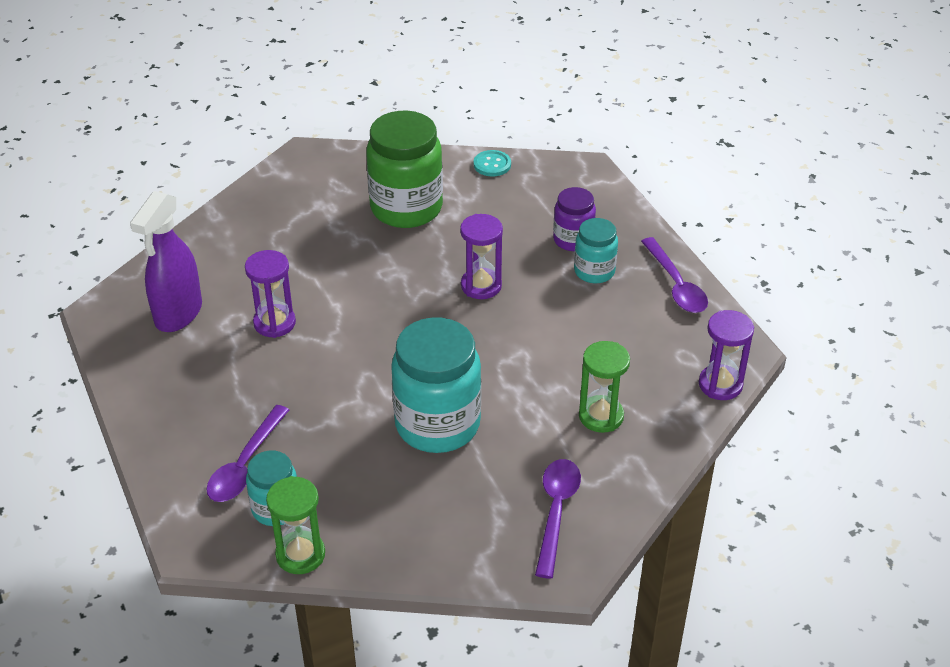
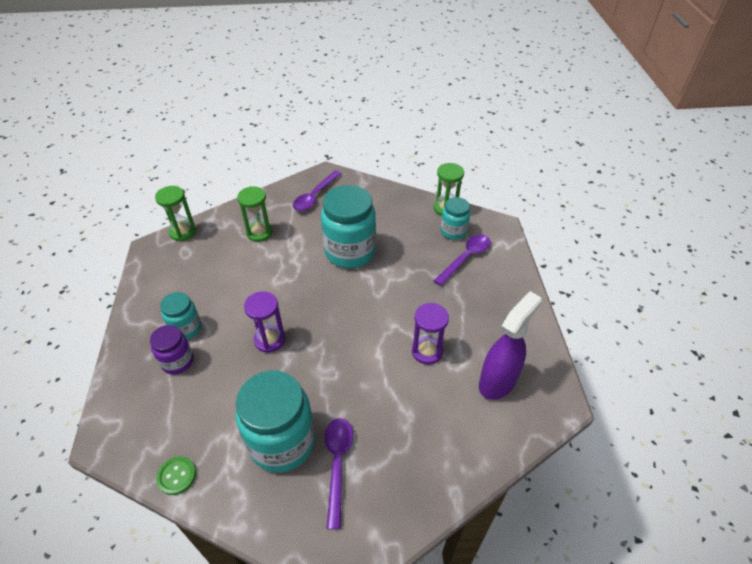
camera: 160 degrees left, 5 degrees up
(406, 208) = (282, 442): green jar -> turquoise jar
(492, 164) = (176, 476): turquoise button -> green button
(676, 285) = (144, 301): purple spoon -> purple spoon (337, 464)
(720, 385) = (183, 232): purple hourglass -> green hourglass

